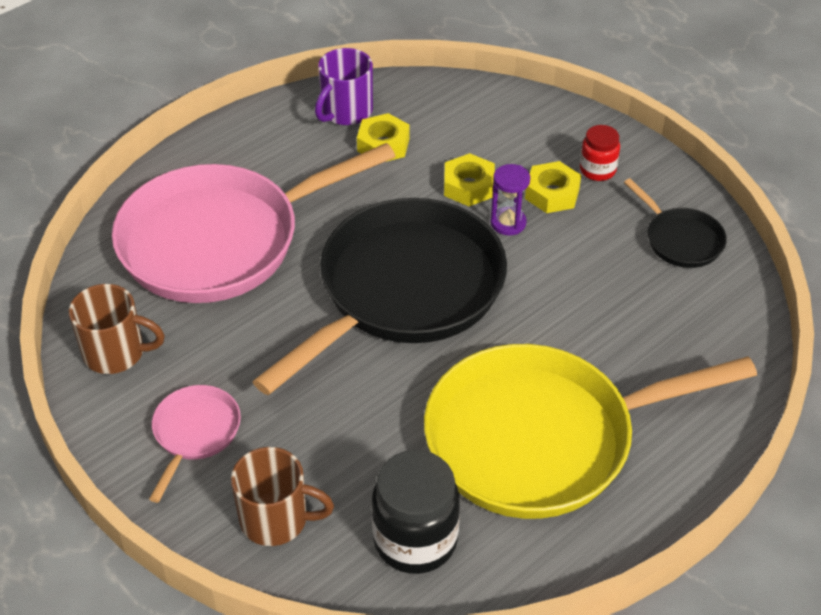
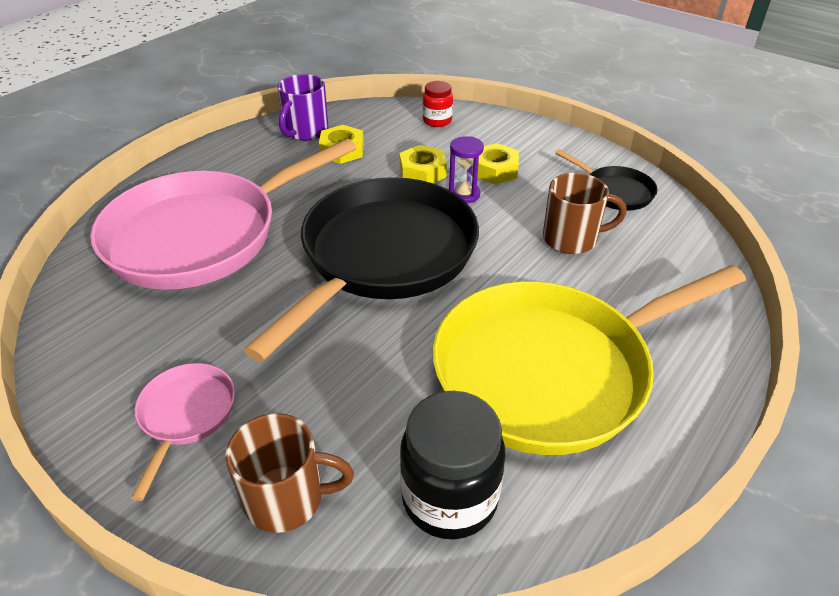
camera: 10 degrees left, 5 degrees down
(116, 353) = (97, 345): brown mug -> brown mug (572, 239)
(597, 170) = (527, 150): red jar -> red jar (437, 121)

